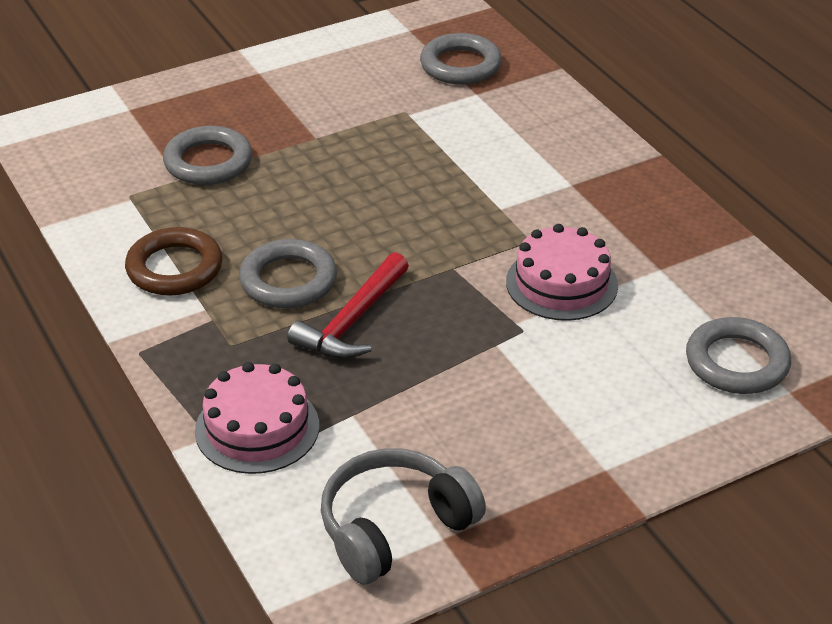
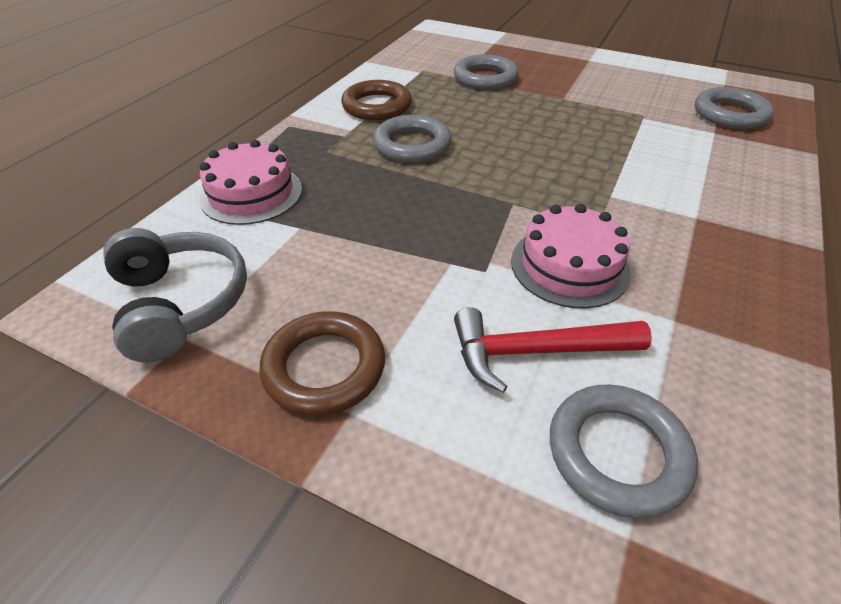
camera: 55 degrees right, 5 degrees up
(352, 321) = (400, 185): red hammer -> red hammer (536, 351)
(394, 528) = (180, 303): grey headphones -> grey headphones turned 45 degrees clockwise
(551, 465) = (324, 367): none -> brown ring

